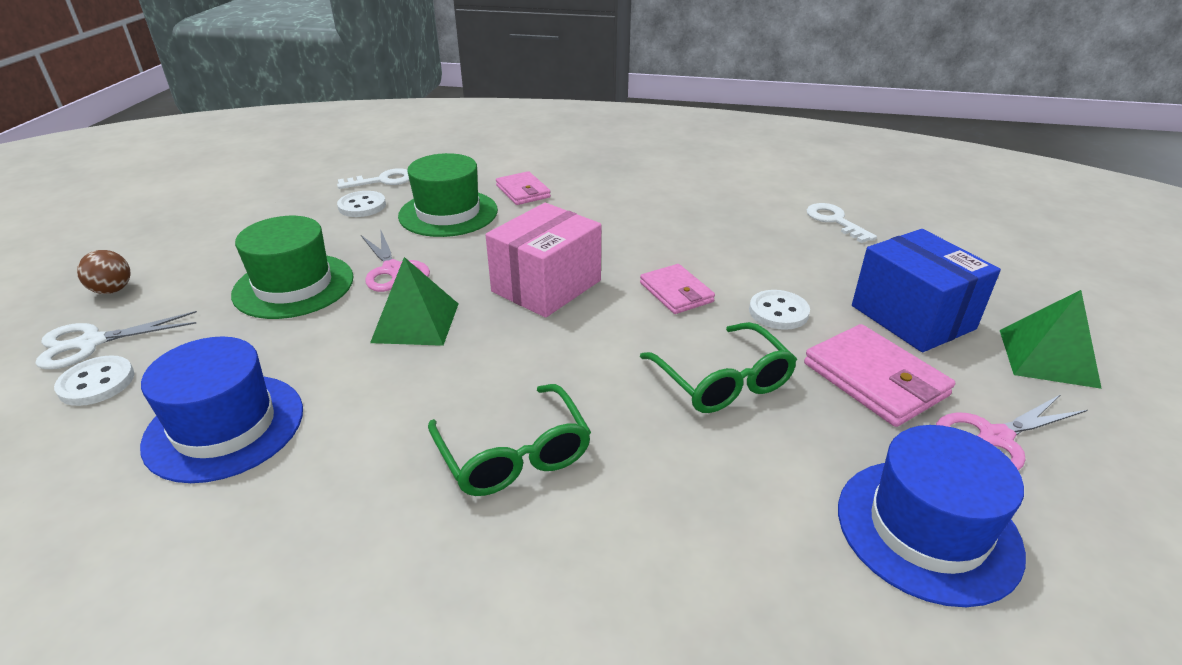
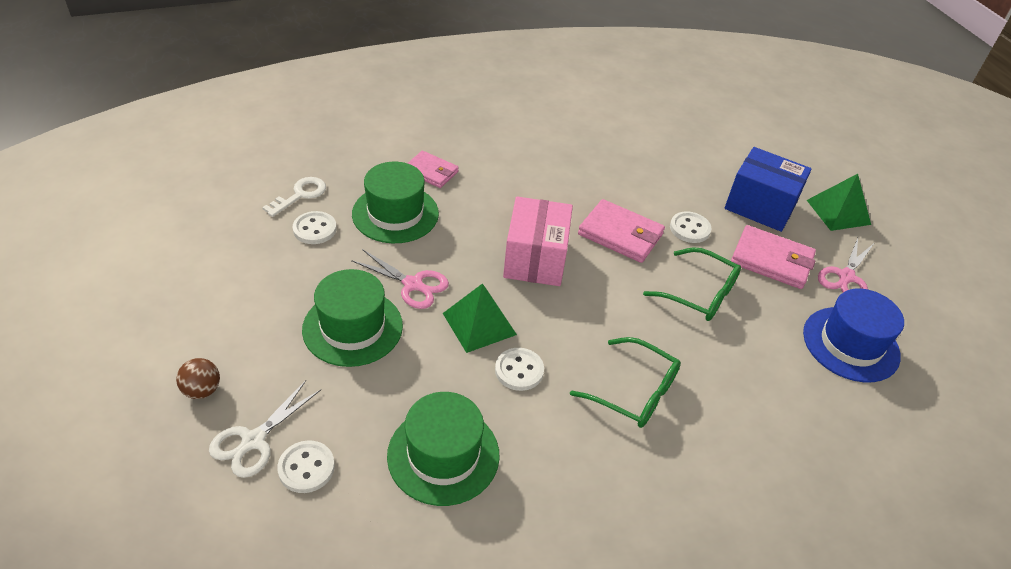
camera: 35 degrees left, 10 degrees up
(225, 426) = (443, 455): blue hat -> green hat
(403, 379) = (519, 370): none -> white button
(676, 292) = (620, 234): pink wallet -> pink wallet, size x1.51
(835, 221) = (665, 136): white key -> none

